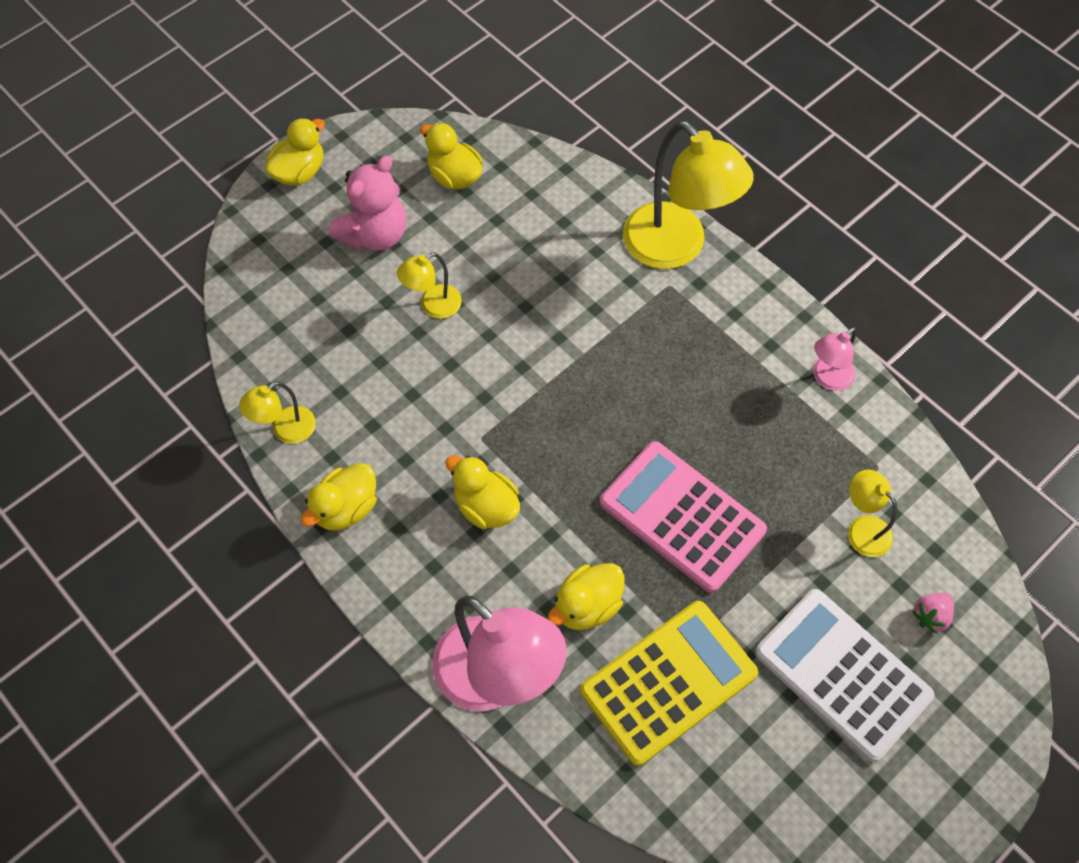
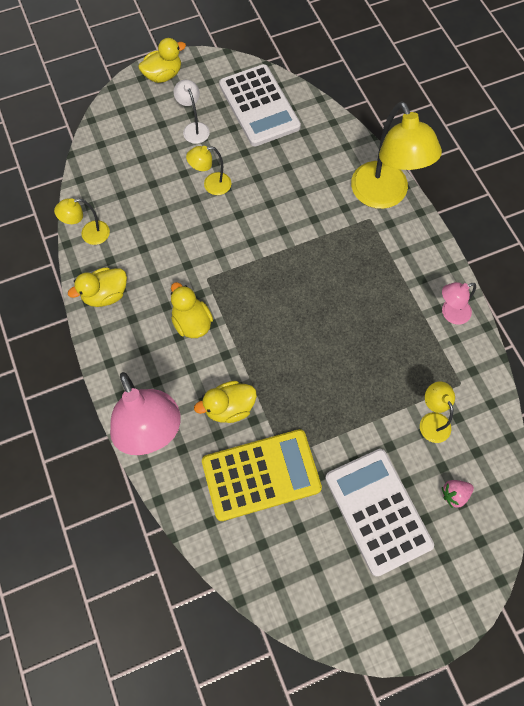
camera: 20 degrees right, 5 degrees up
(375, 234) = (194, 128): pink teddy bear -> white lamp
(454, 176) = (259, 106): yellow duck -> white calculator
(682, 516) = (314, 371): pink calculator -> none

